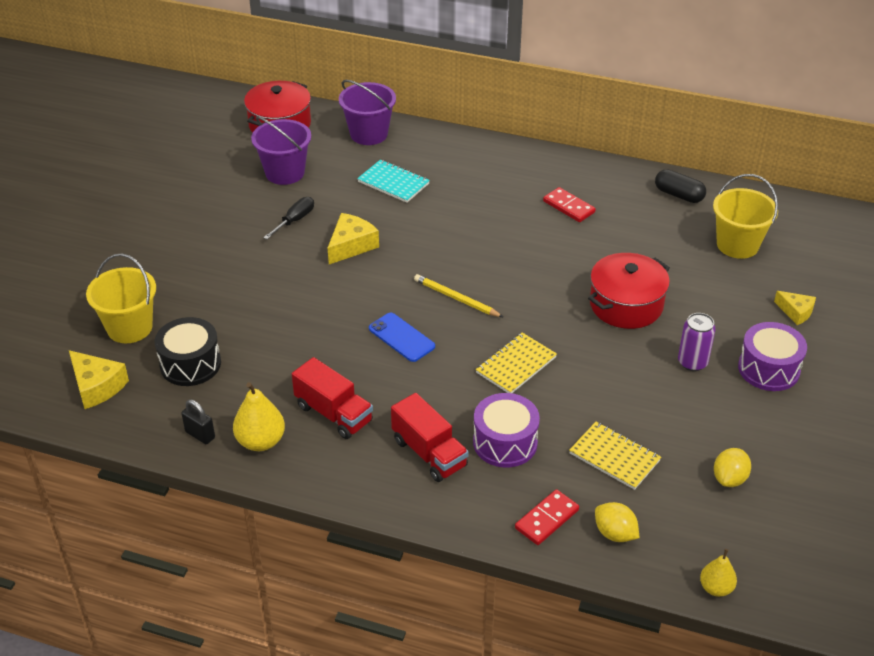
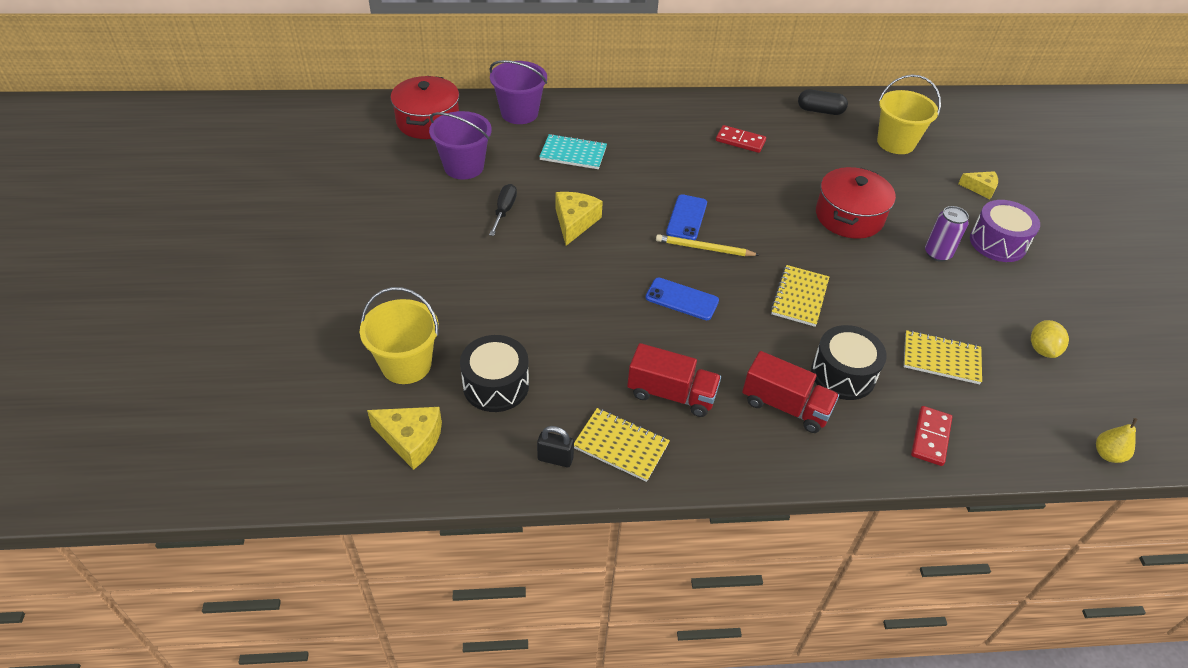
camera: 25 degrees left, 5 degrees up
(261, 441) = (621, 446): yellow pear -> yellow notebook
(460, 267) = (686, 218): none -> blue phone
(505, 442) = (843, 374): purple drum -> black drum
(615, 533) = (994, 431): yellow lemon -> none

